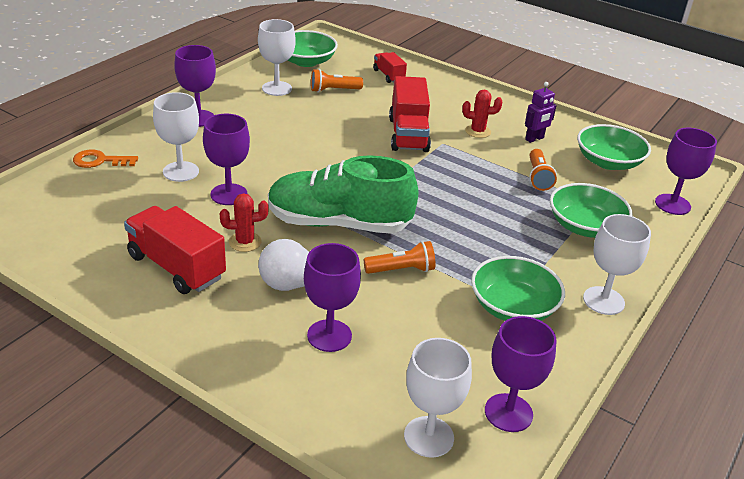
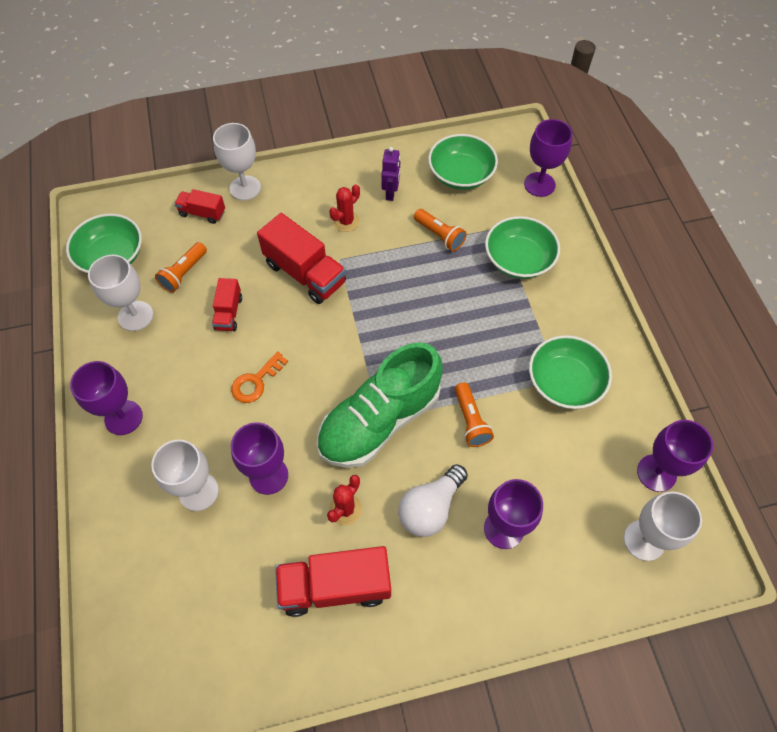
camera: 45 degrees left, 25 degrees up
(100, 161) = (116, 552): orange key -> orange key (256, 381)
(330, 120) = (229, 313): none -> red truck
(401, 270) = (470, 421): orange flashlight -> orange flashlight turned 135 degrees clockwise
(603, 301) = (599, 321): white goblet -> white goblet (245, 188)

